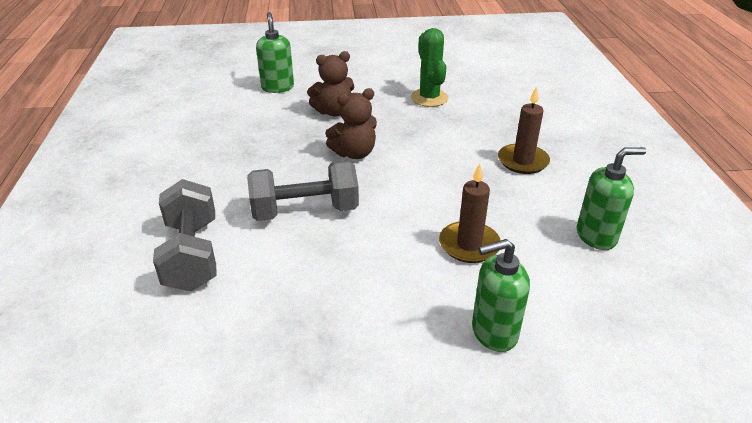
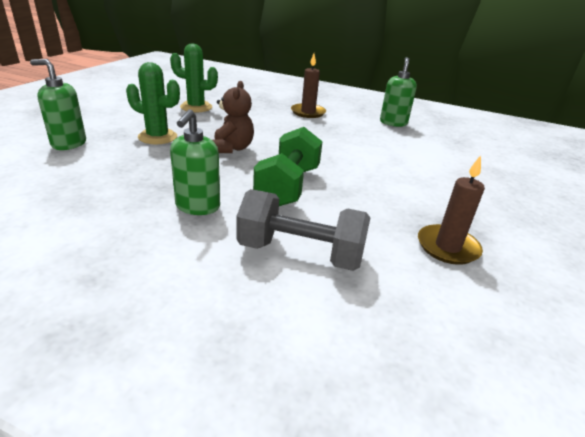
camera: 65 degrees left, 5 degrees down
(305, 211) = (288, 186): grey dumbbell -> green dumbbell
(333, 112) = (157, 137): brown teddy bear -> green cactus
(469, 245) = (376, 150): brown candle -> brown candle (447, 247)
(493, 332) = (457, 170): green soap dispenser -> green soap dispenser (197, 207)

